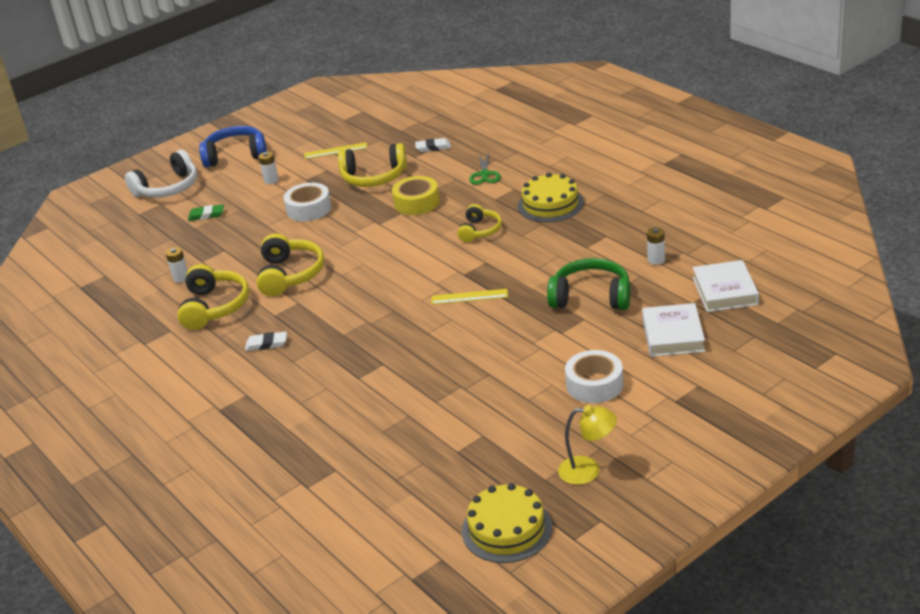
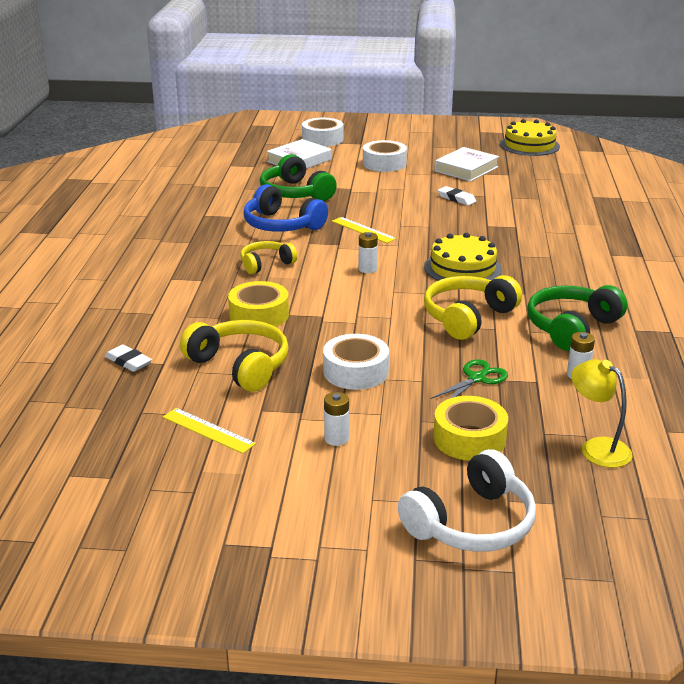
camera: 140 degrees left, 5 degrees down
(168, 188) = (471, 523): white headphones -> white headphones turned 135 degrees clockwise
(206, 215) = (469, 438): green eraser -> yellow tape
(214, 307) = (571, 328): yellow headphones -> green headphones
(235, 155) = (317, 519): blue headphones -> blue headphones (281, 225)
(266, 344) = (557, 277): white eraser -> white eraser (456, 198)
(484, 175) = (160, 304): green scissors -> green scissors (477, 378)
(550, 204) = (180, 252): yellow cake -> yellow cake (462, 268)
(588, 470) = (454, 143): yellow lamp -> yellow lamp (597, 448)
(656, 260) = (216, 189): white battery -> white battery (367, 269)
(721, 380) = (322, 139): none -> white tape
(725, 291) = (226, 162): white book -> white book (466, 169)

